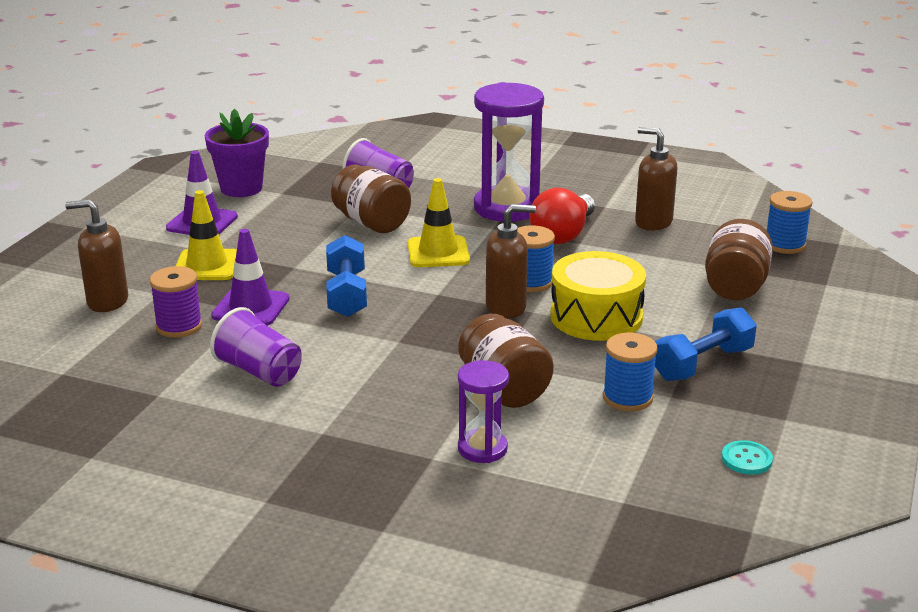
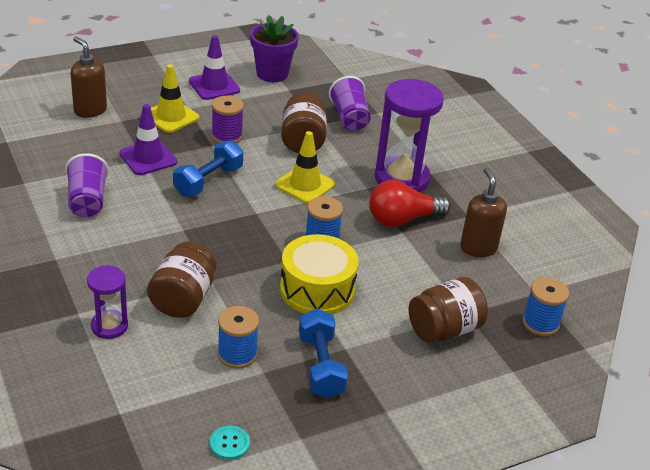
camera: 40 degrees right, 10 degrees up
(179, 326) = (97, 147): purple spool -> purple spool (227, 136)
(506, 307) = (277, 247): brown soap dispenser -> none
(702, 364) = (321, 366): blue dumbbell -> blue dumbbell turned 75 degrees clockwise

